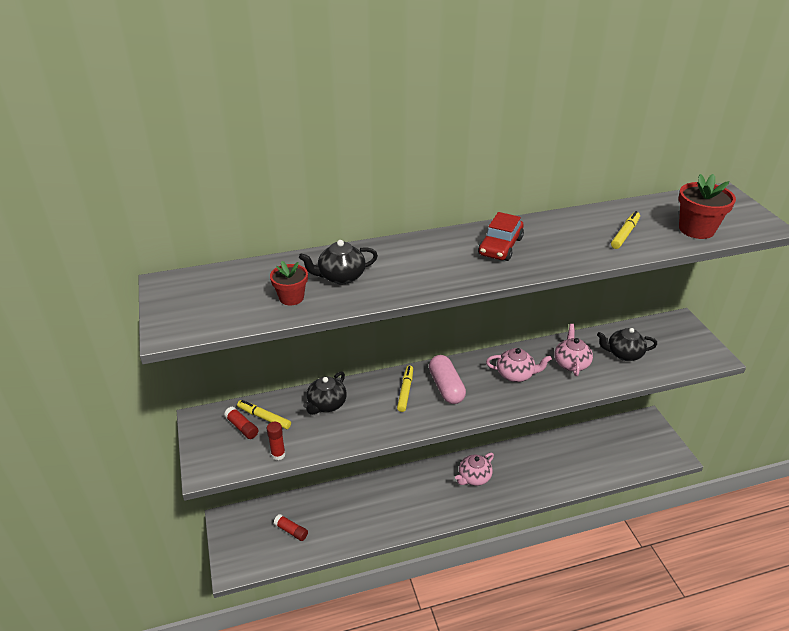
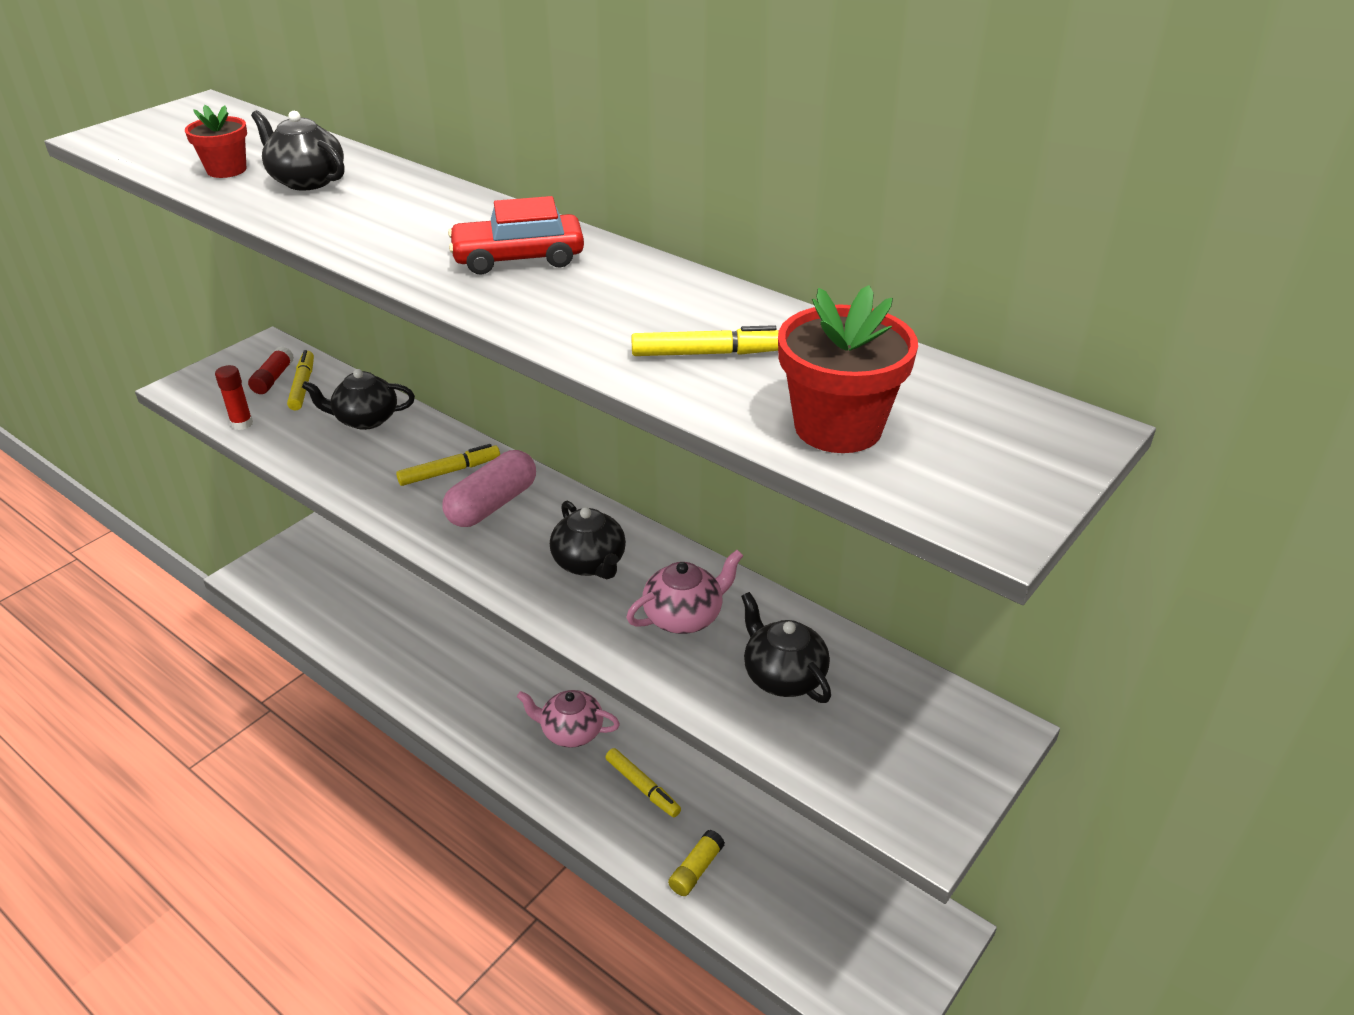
camera: 55 degrees right, 0 degrees up
(291, 531) = (335, 593): red glue stick -> none
(515, 374) = (590, 563): pink teapot -> black teapot
(524, 468) = (642, 787): none -> yellow marker
(579, 473) = (696, 869): none -> yellow glue stick

